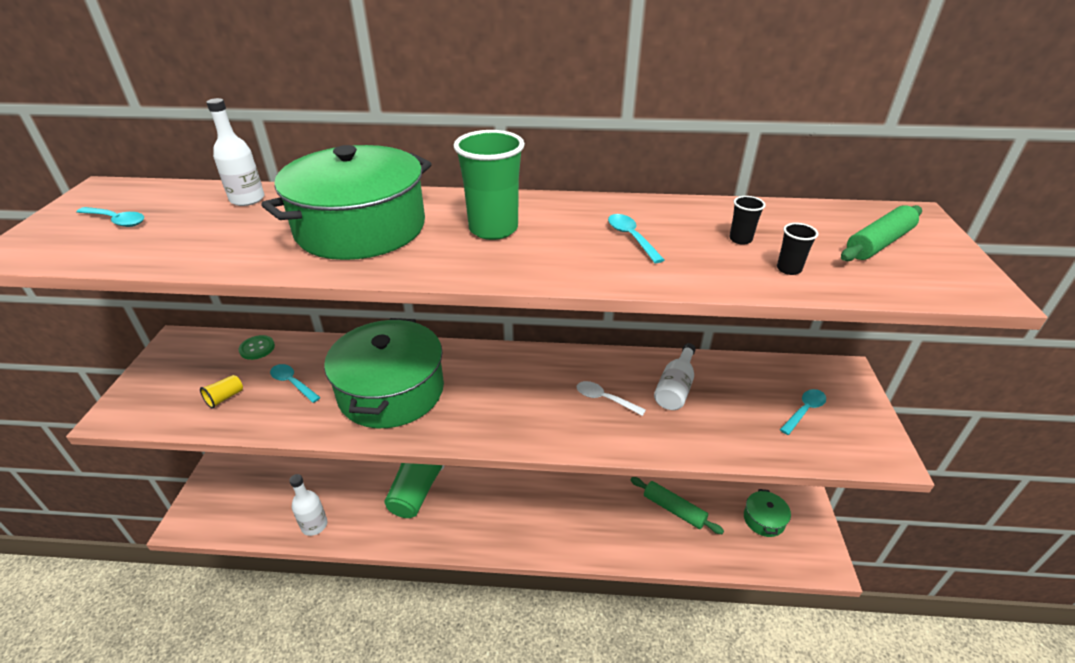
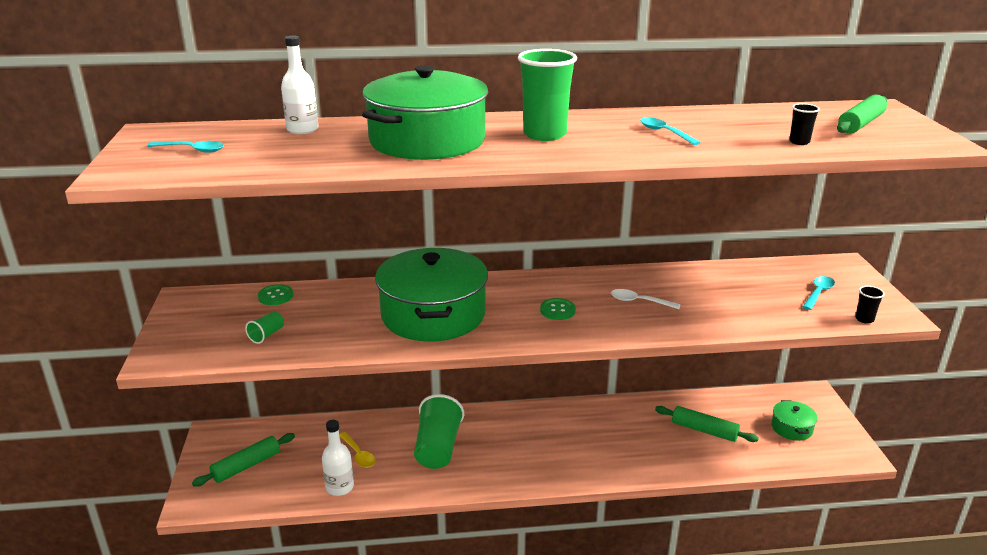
camera: 10 degrees left, 10 degrees down
(225, 398) = (266, 335): yellow cup -> green cup
(244, 488) = (246, 466): none -> green rolling pin
(292, 383) = (330, 318): turquoise spoon -> none
(343, 490) = (358, 455): none -> yellow spoon
(516, 401) = (557, 310): none -> green button
(675, 388) = (700, 288): white bottle -> none
(740, 239) = (752, 128): black cup -> black cup (864, 319)

